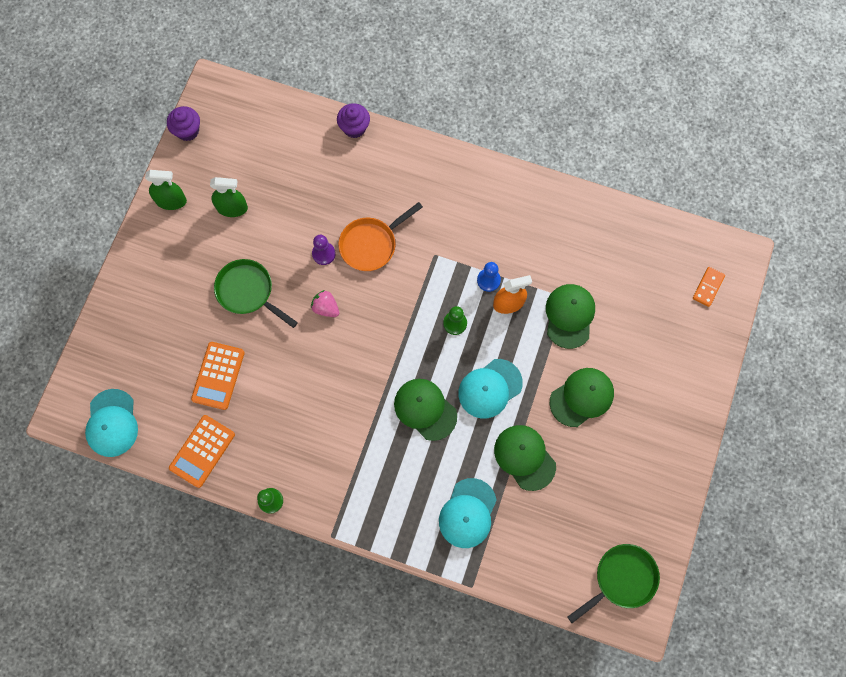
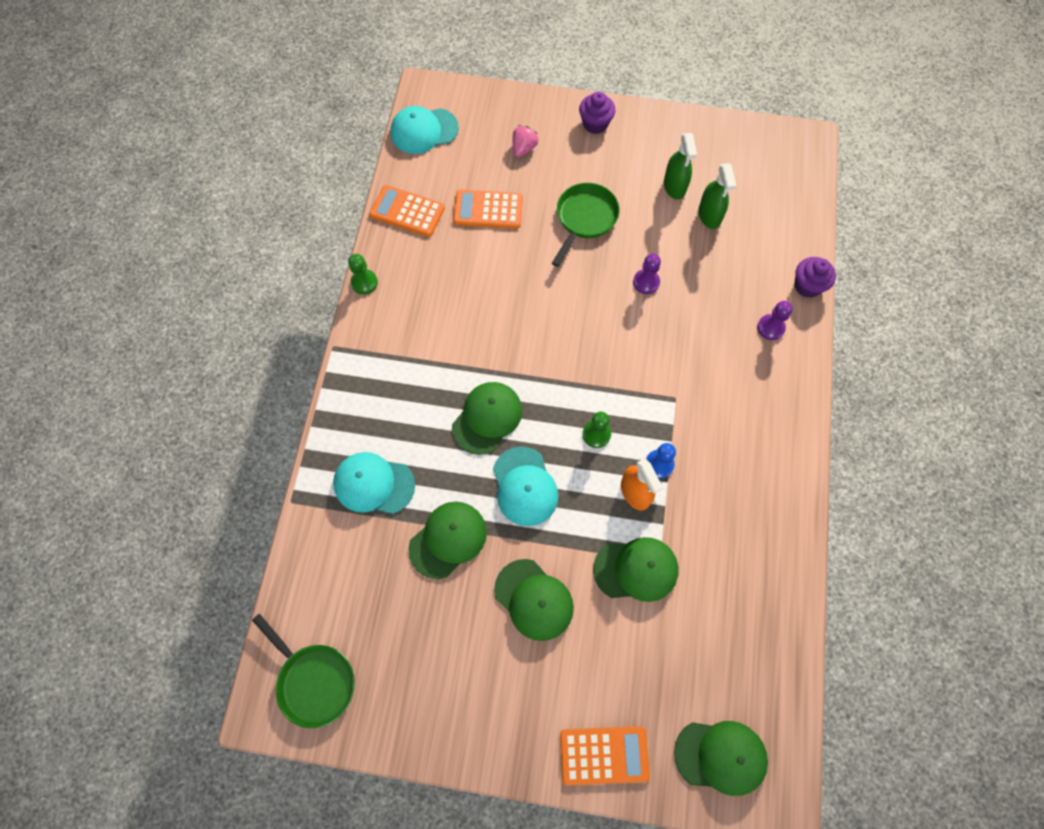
camera: 80 degrees right, 5 degrees down
(171, 201) = (666, 131): green spray bottle -> green spray bottle (709, 215)
(187, 130) = (749, 129): purple cupcake -> purple cupcake (595, 124)
(326, 308) = (584, 296): pink strawberry -> pink strawberry (524, 148)
(371, 244) = (670, 328): orange pan -> none
(386, 166) = (770, 328): none -> purple pawn
(490, 388) = (524, 486): turquoise cap -> turquoise cap turned 150 degrees counterclockwise
(699, 367) = (604, 755): none -> orange calculator
(708, 287) = (720, 756): orange domino -> green cap

